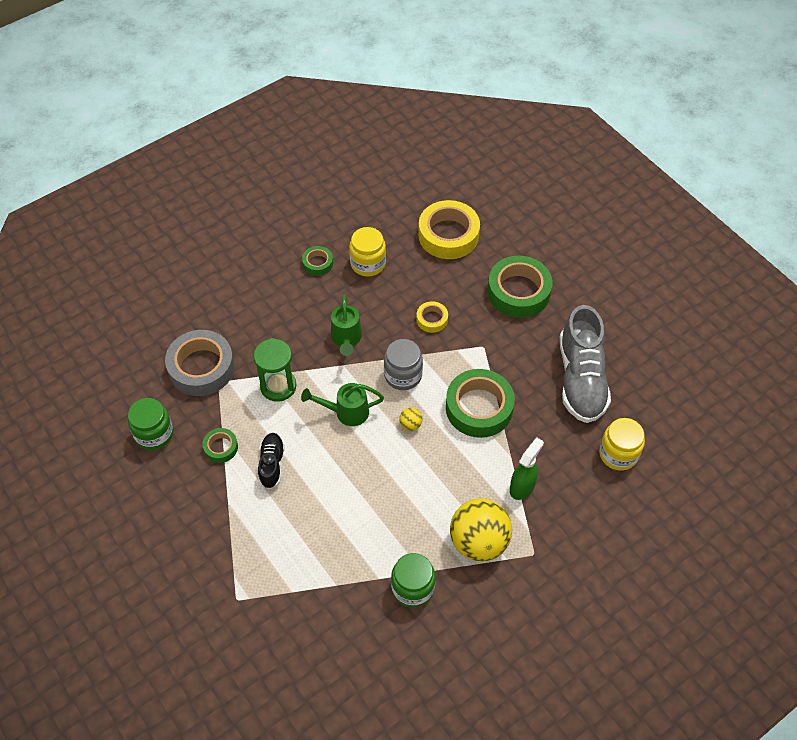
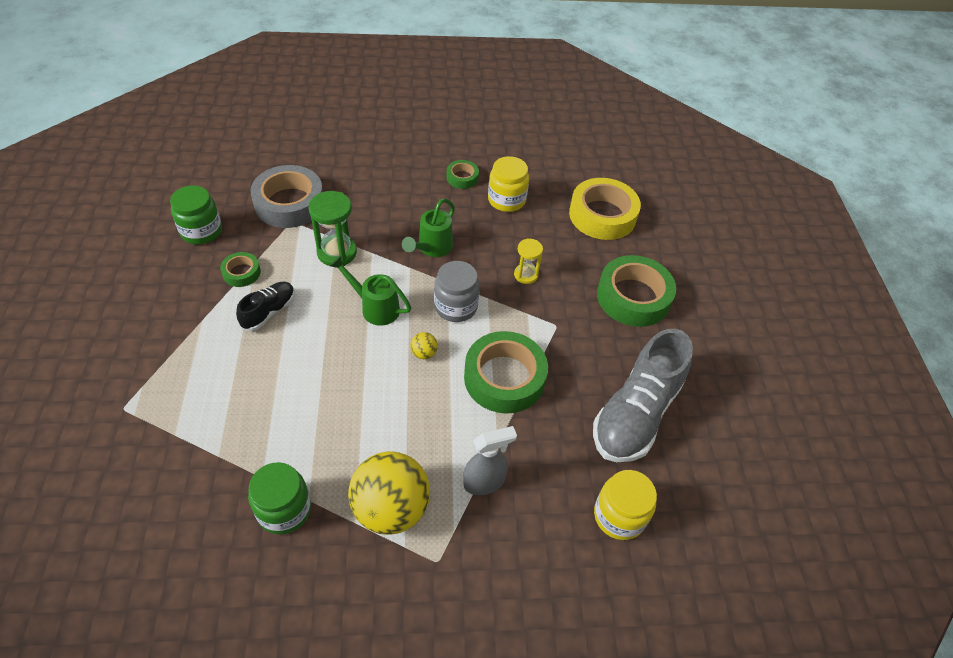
camera: 30 degrees right, 5 degrees down
(432, 319) = (526, 275): yellow tape -> yellow hourglass
(522, 486) = (484, 482): green spray bottle -> grey spray bottle

